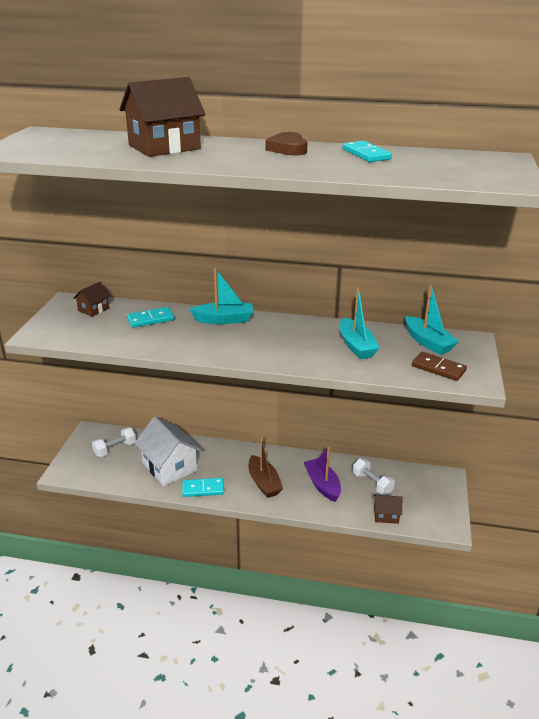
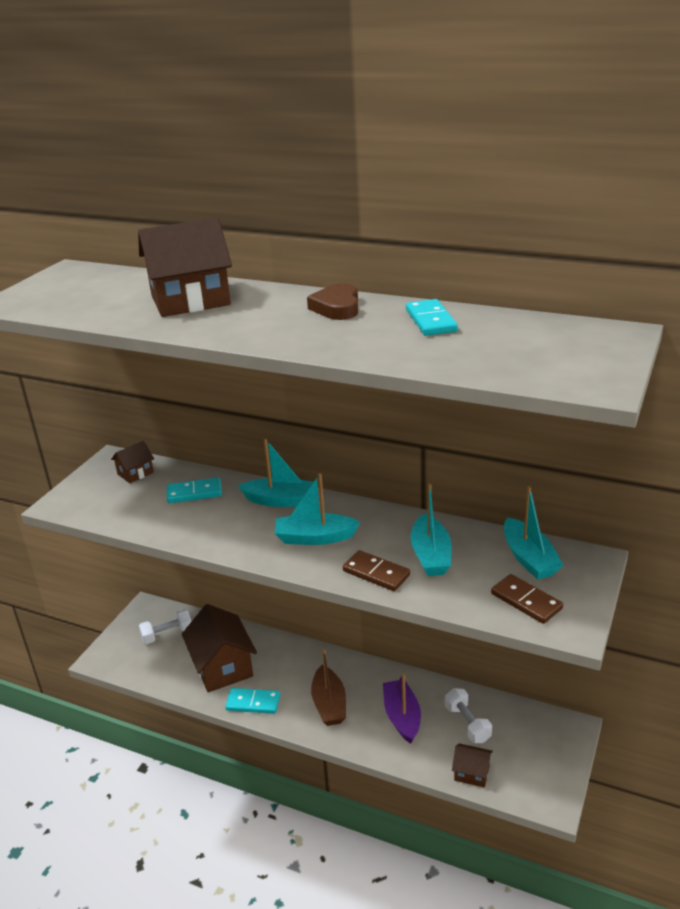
camera: 15 degrees right, 0 degrees up
(169, 467) = (222, 667): white house -> brown house
(262, 342) = (314, 538): none -> turquoise boat
(321, 360) = (376, 573): none -> brown domino

